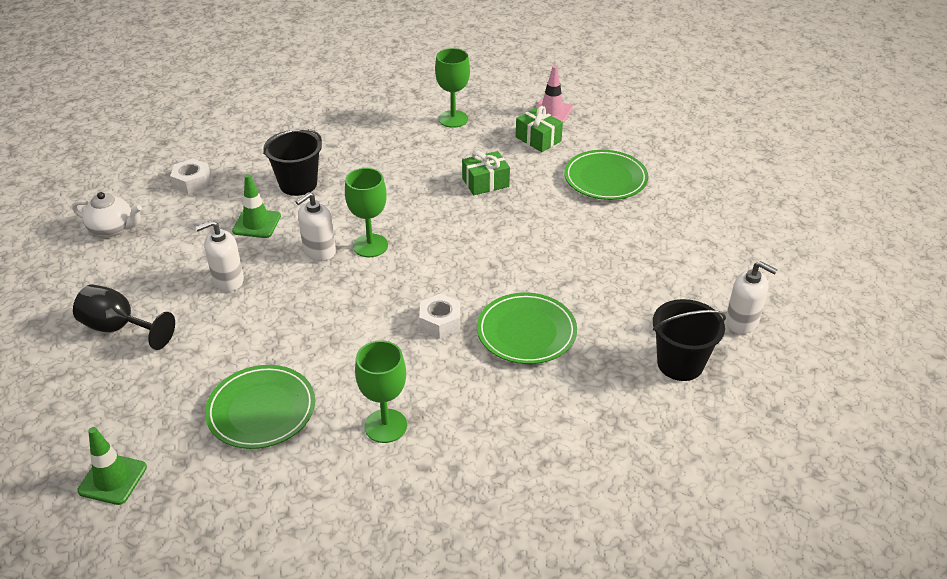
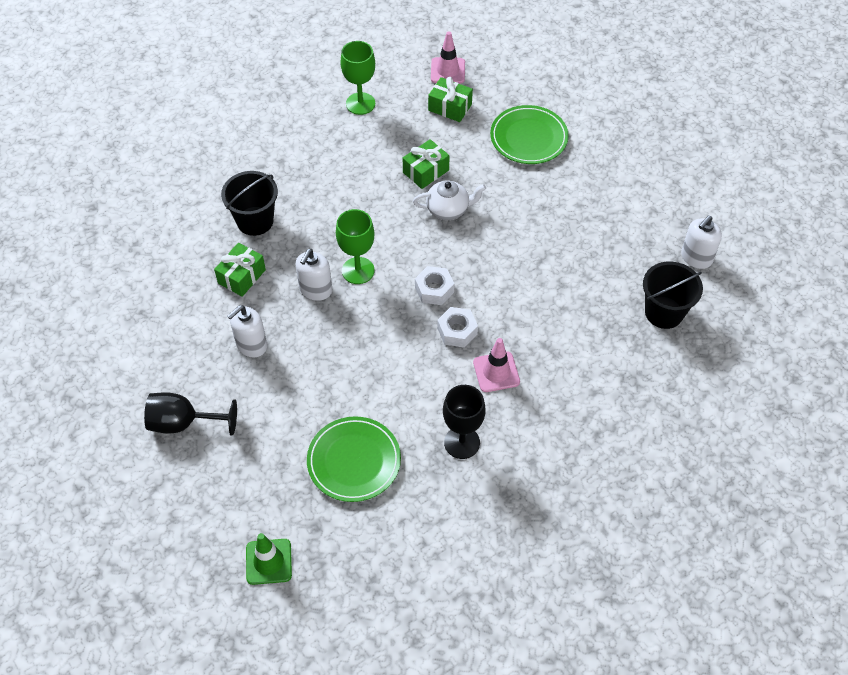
camera: 20 degrees left, 15 degrees up
(113, 229) = (108, 321): white teapot -> white teapot (448, 209)
(192, 182) = (151, 247): white nut -> white nut (434, 289)
(257, 223) = (241, 276): green traffic cone -> green gift
(385, 426) = (462, 442): green goblet -> black goblet
(461, 370) = (496, 372): none -> pink traffic cone
(526, 332) = (532, 319): green plate -> none
(742, 322) = (696, 257): white soap dispenser -> white soap dispenser turned 120 degrees clockwise

